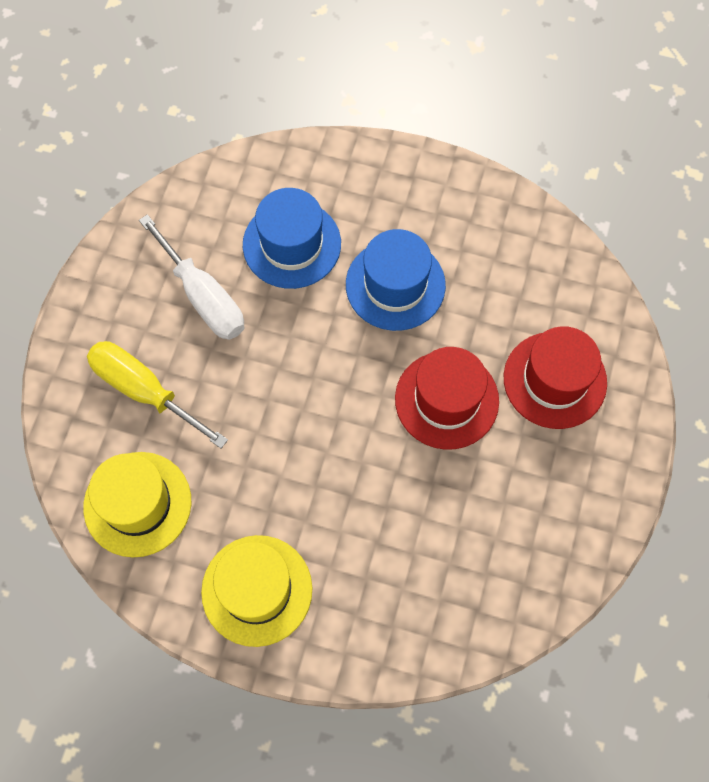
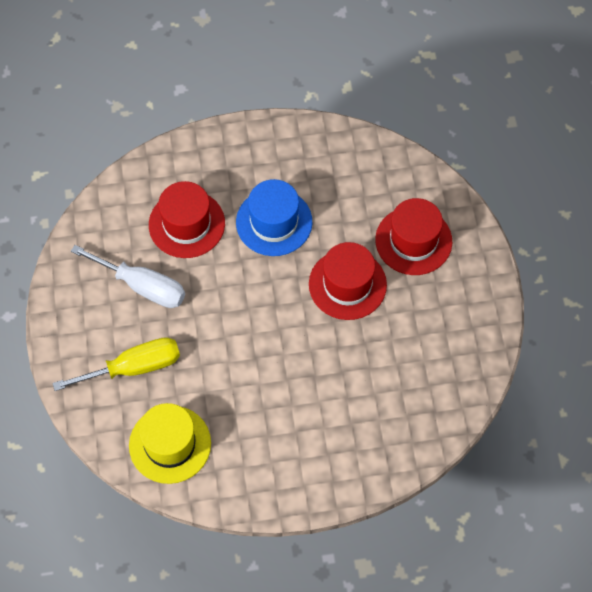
camera: 25 degrees left, 5 degrees down
(144, 390) = (134, 367): yellow screwdriver -> yellow screwdriver turned 150 degrees clockwise
(257, 590) = (282, 463): yellow hat -> none
(292, 244) = (186, 224): blue hat -> red hat

